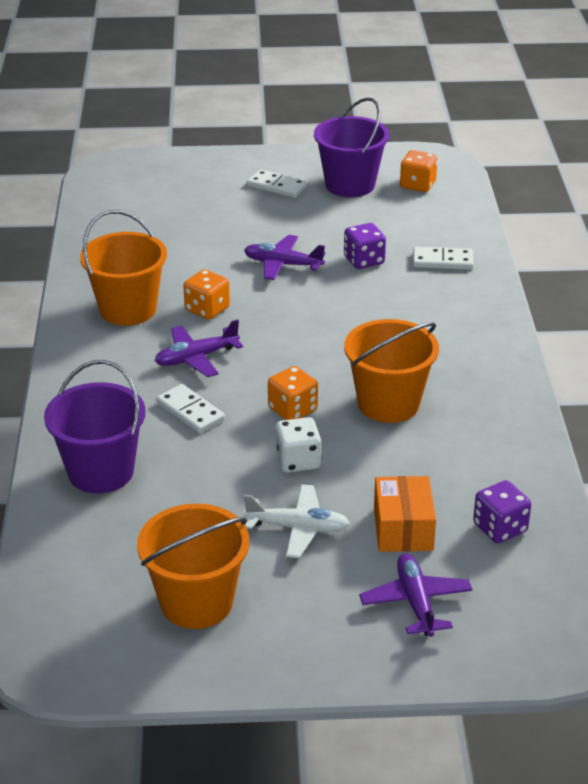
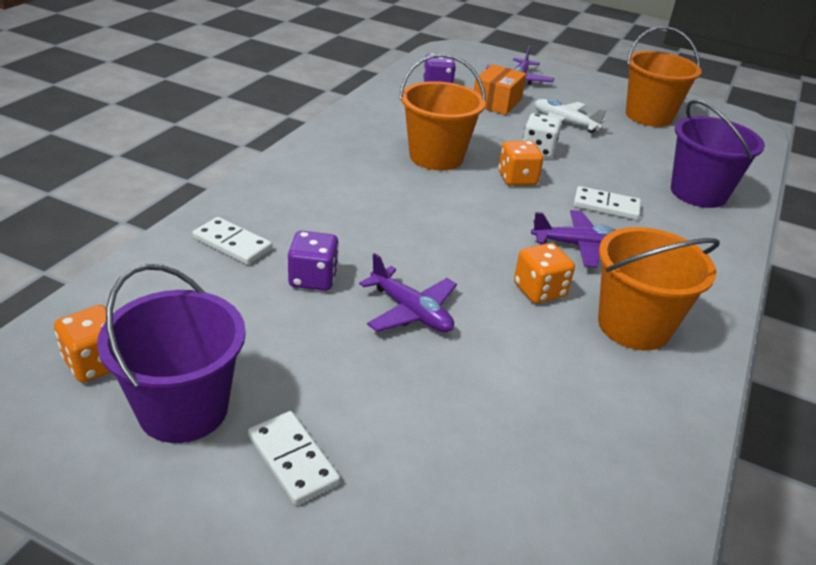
camera: 155 degrees left, 0 degrees up
(190, 411) = (606, 206): white domino -> white domino turned 60 degrees counterclockwise

